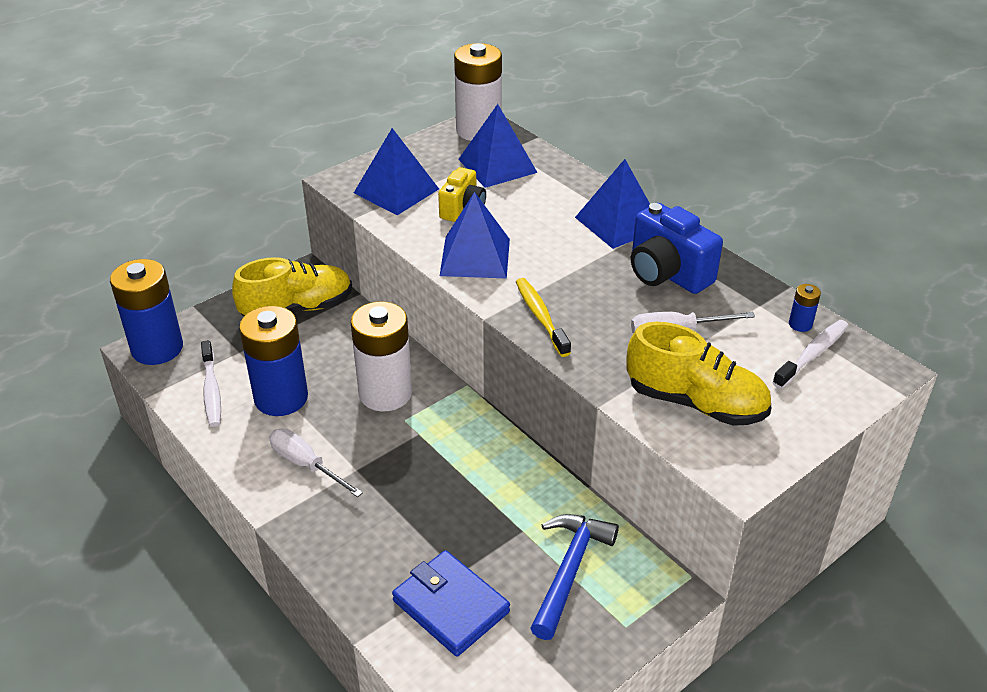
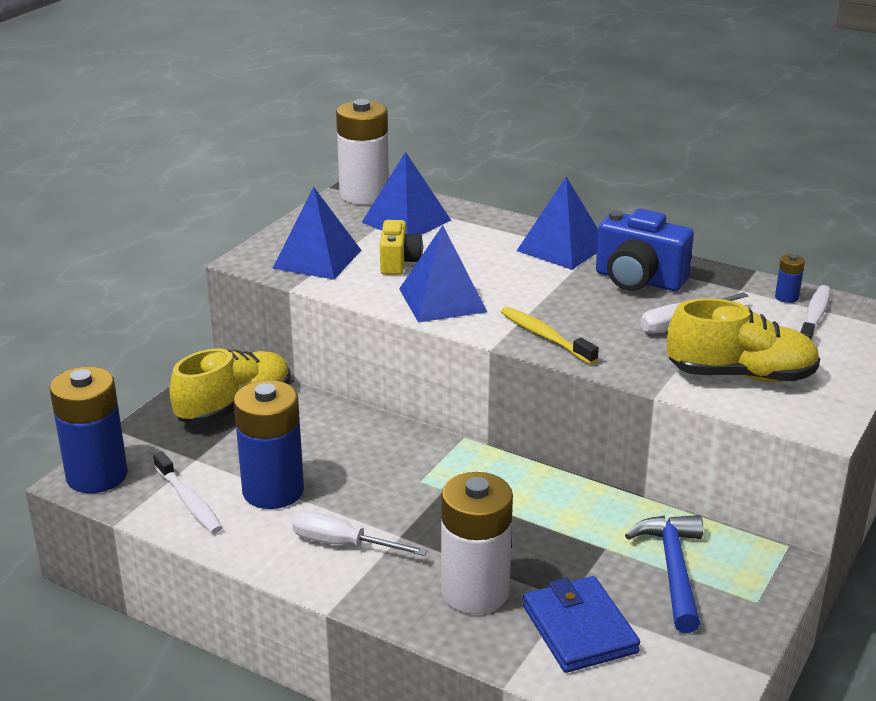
camera: 20 degrees left, 10 degrees down
(385, 393) = (384, 462): white battery -> white battery (475, 592)
(451, 606) = (579, 629): blue wallet -> blue wallet turned 45 degrees clockwise

